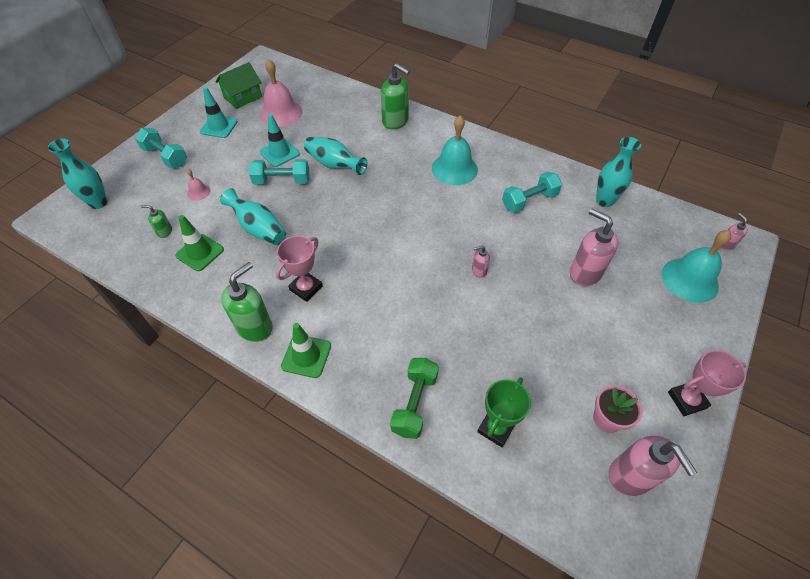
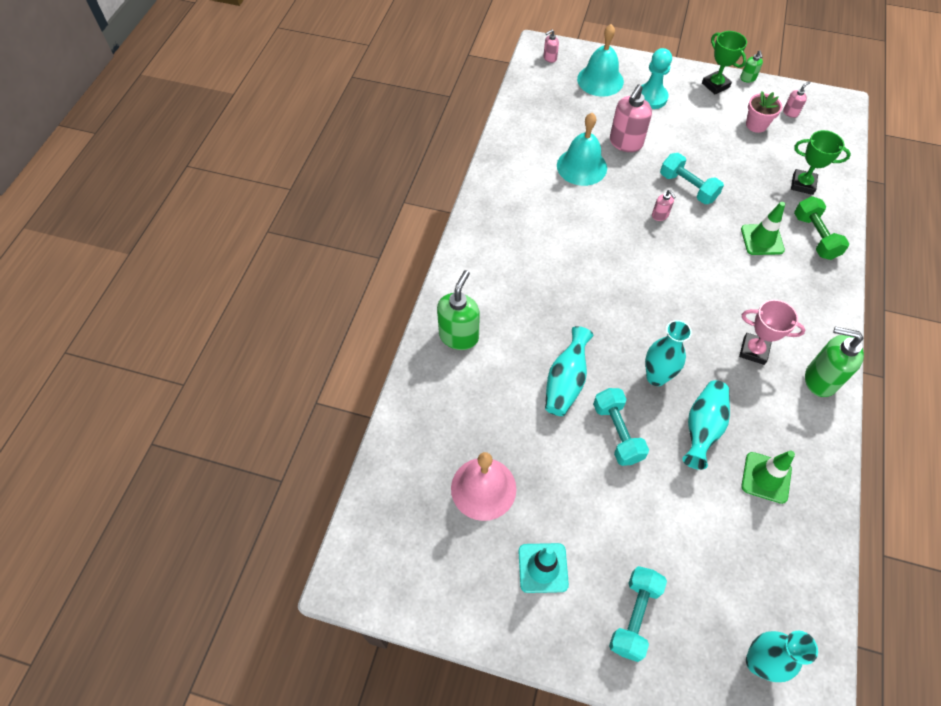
camera: 105 degrees left, 5 degrees up
(164, 231) = (758, 537): green soap dispenser -> green soap dispenser (747, 79)
(198, 192) = (679, 529): pink bell -> none
(243, 97) = (461, 564): green house -> none
(279, 153) = (568, 456): turquoise traffic cone -> none
(306, 356) = (822, 325): green traffic cone -> green traffic cone (762, 239)
(414, 403) = (815, 236): green dumbbell -> green dumbbell turned 75 degrees clockwise
(454, 169) = (526, 258): turquoise bell -> turquoise bell (581, 166)
(529, 201) = (550, 188): turquoise dumbbell -> turquoise dumbbell (687, 187)
(604, 201) = (527, 133): turquoise vase -> turquoise vase (656, 377)
(630, 476) = (790, 112): pink soap dispenser -> pink soap dispenser, size x0.49
(660, 319) = (651, 97): none -> turquoise pawn
(687, 400) = (715, 85): pink trophy -> green trophy

